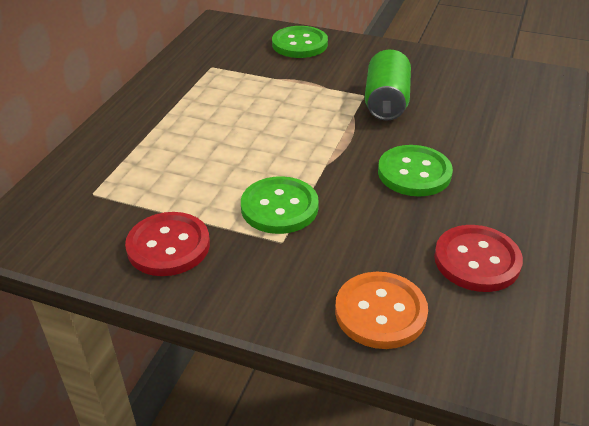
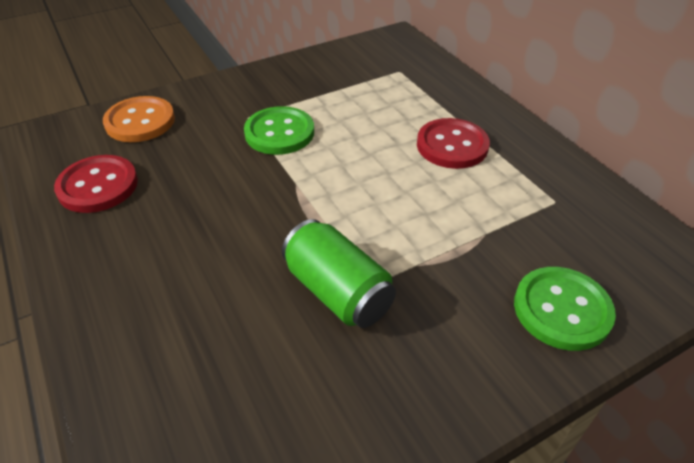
camera: 130 degrees right, 5 degrees up
(168, 246) = (307, 78): red button -> red button (452, 145)
(414, 173) = (214, 224): green button -> none

